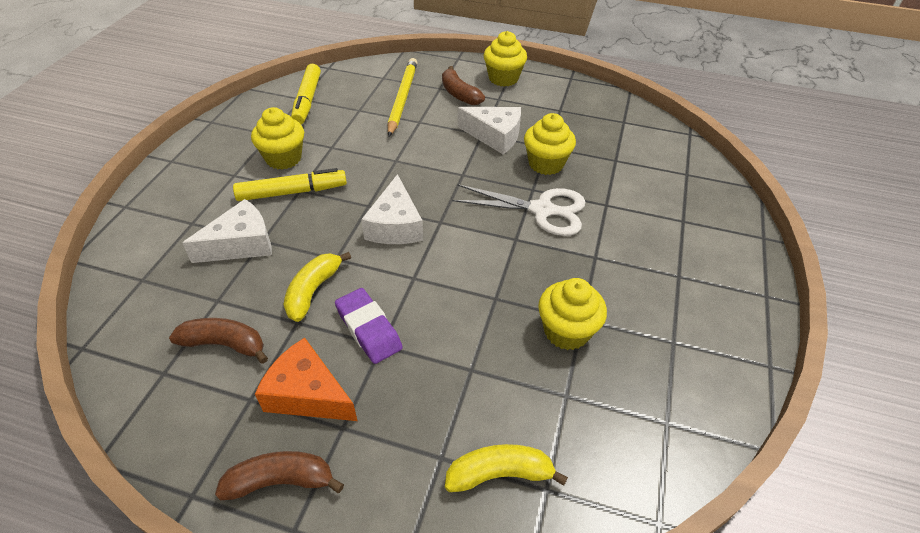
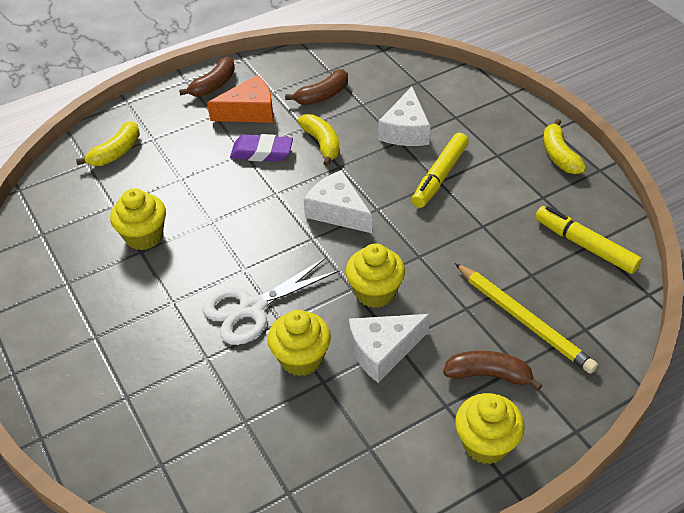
camera: 135 degrees right, 0 degrees up
(208, 145) = (559, 155): none -> yellow banana
(283, 158) = (493, 190): yellow cupcake -> yellow cupcake (375, 292)

